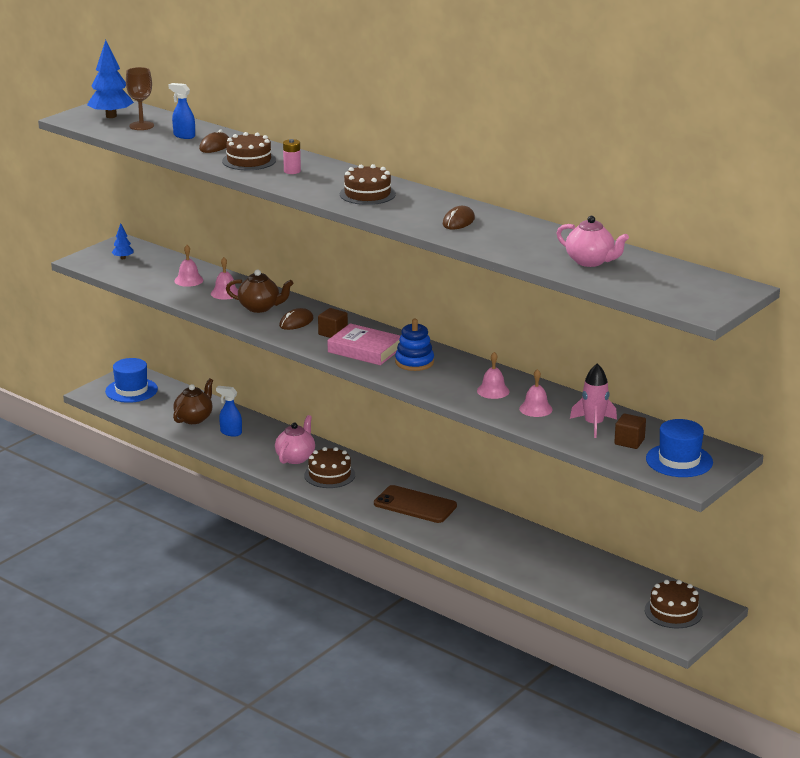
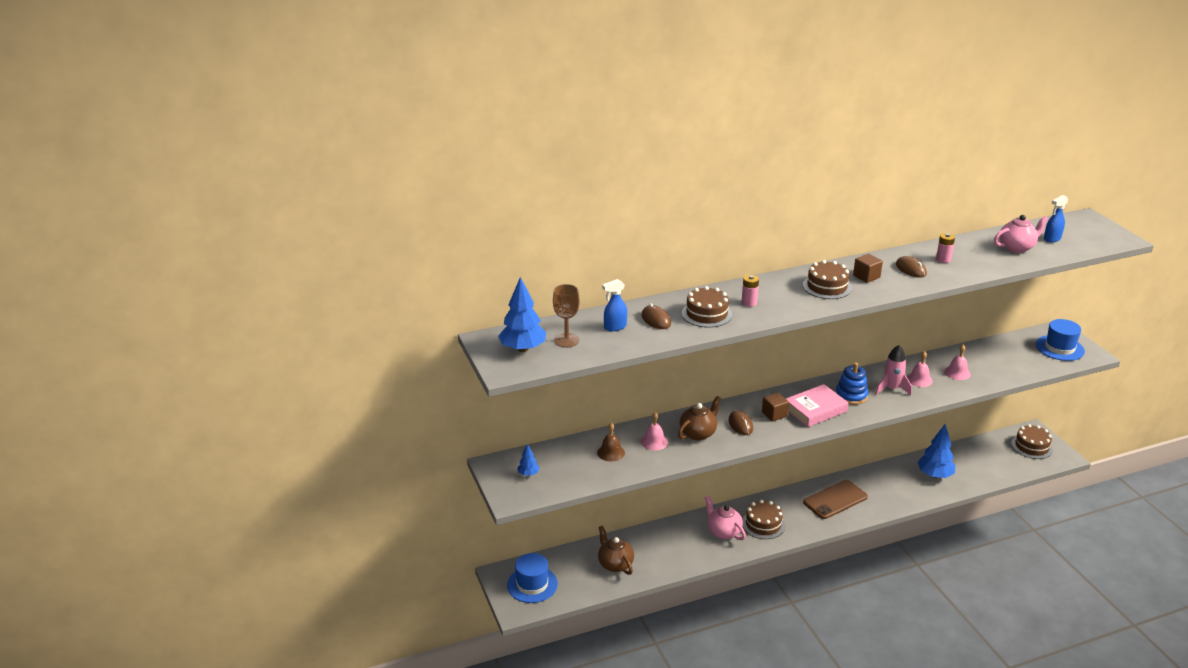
camera: 60 degrees left, 5 degrees up
(188, 280) = (611, 452): pink bell -> brown bell
(230, 432) = (656, 552): blue spray bottle -> blue spray bottle (1052, 239)
(505, 232) = (943, 259): none -> pink battery
(531, 555) = (934, 475): none -> blue tree
(593, 425) = (993, 360): pink rocket -> pink rocket (891, 389)
(629, 442) = (1024, 355): brown cube -> brown cube (866, 276)

